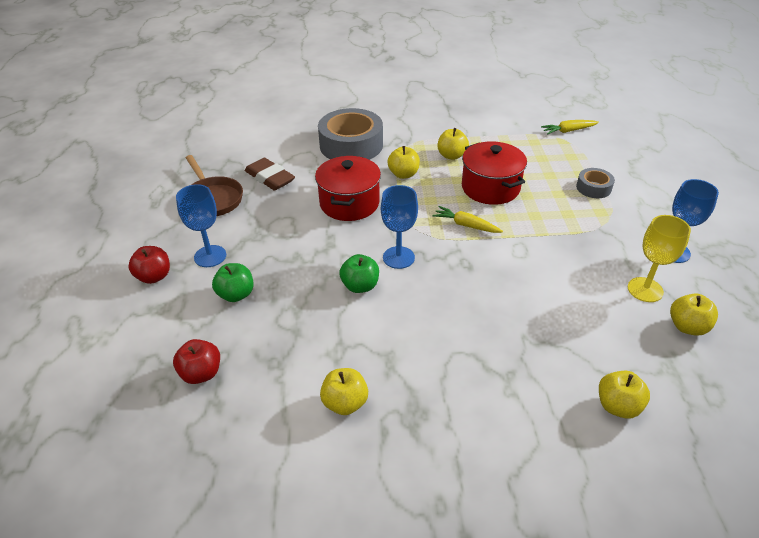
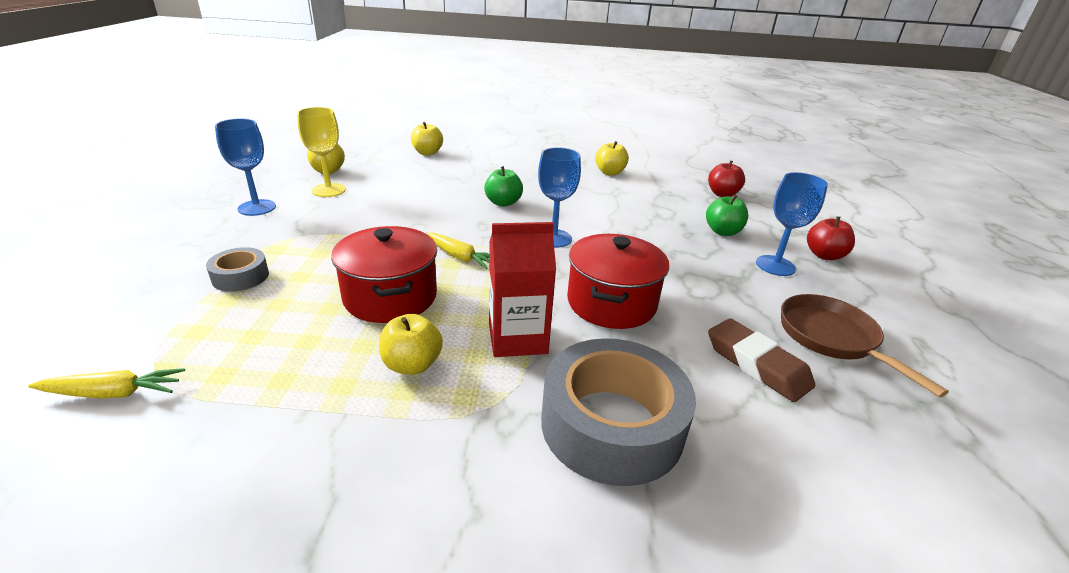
camera: 175 degrees left, 10 degrees down
(360, 286) = (597, 223): green apple -> green apple (503, 203)
(403, 174) = (517, 338): yellow apple -> red carton

